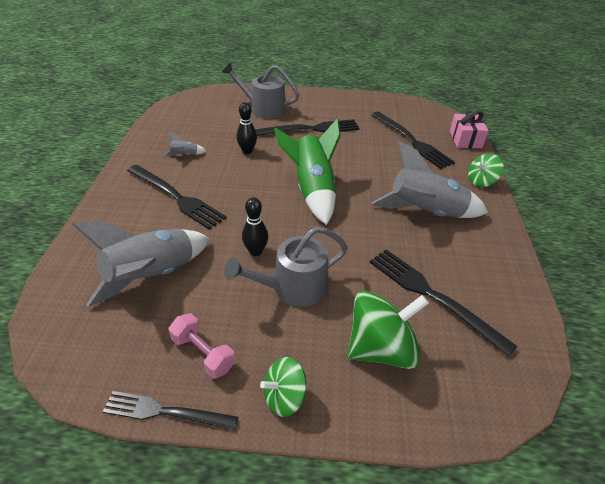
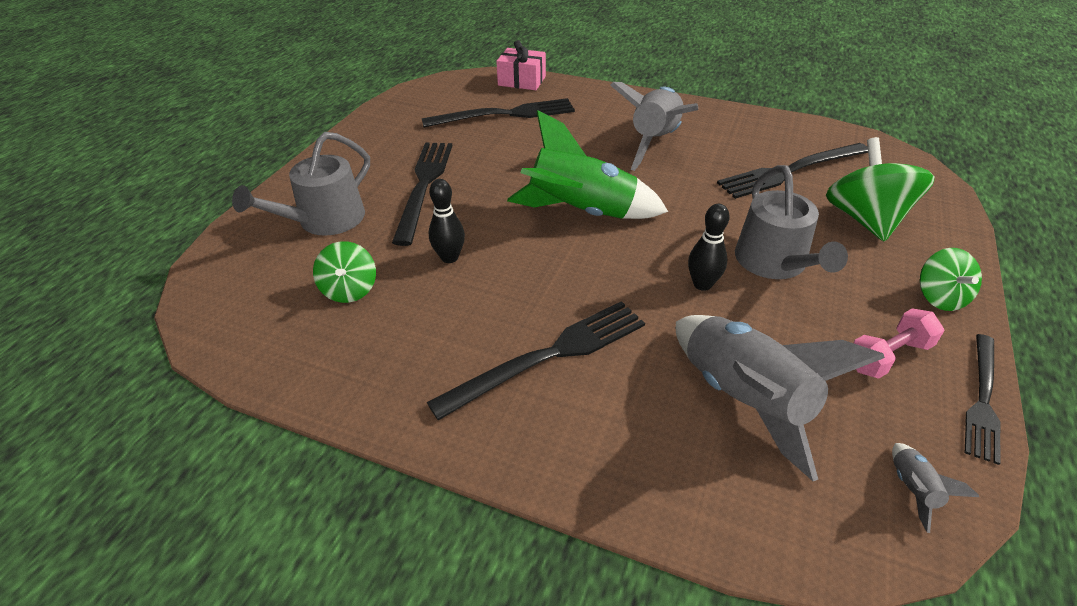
camera: 70 degrees left, 0 degrees up
(185, 155) = (421, 334): grey rocket -> grey rocket (912, 489)
(481, 181) = (609, 95): green spinning top -> green spinning top (350, 290)

